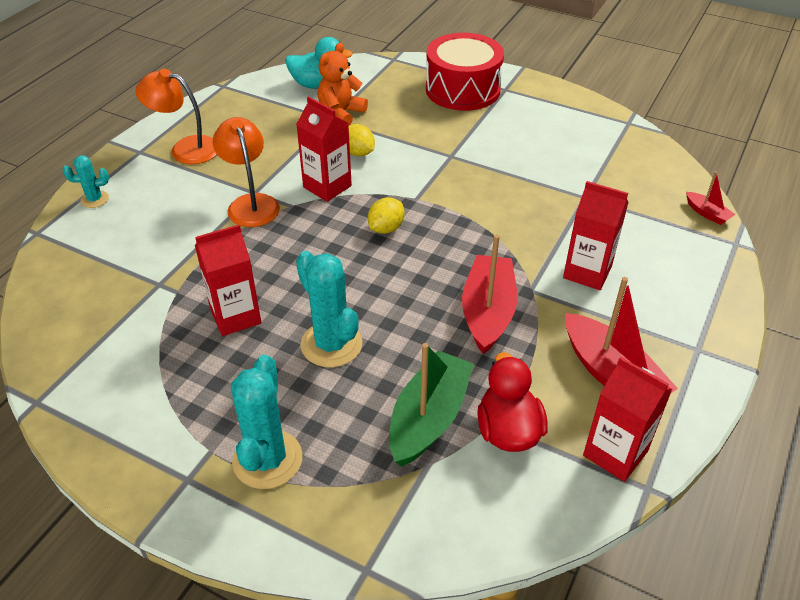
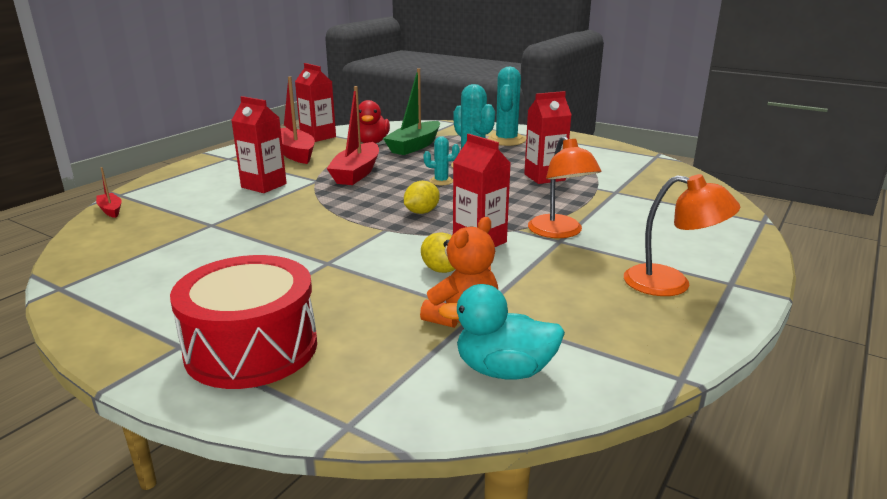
camera: 175 degrees left, 20 degrees down
(94, 199) = (734, 241): turquoise cactus -> turquoise cactus (441, 181)

